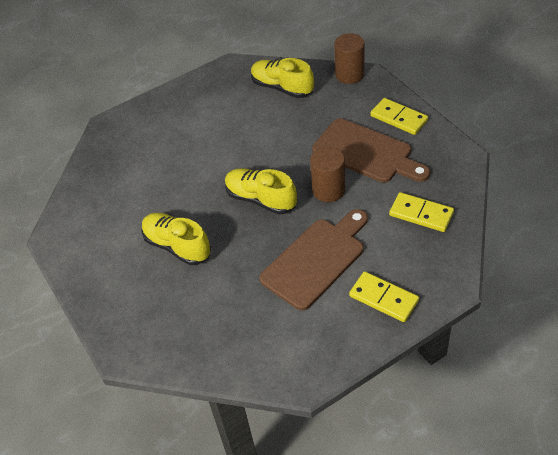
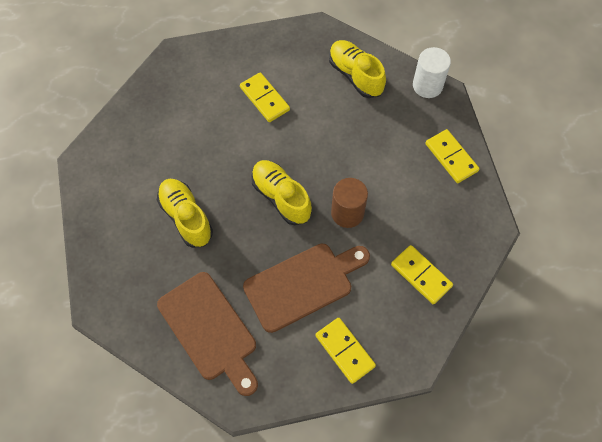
camera: 15 degrees right, 15 degrees up
(208, 130) = (264, 99): none -> yellow domino
(349, 74) = (427, 85): brown cylinder -> white cylinder
(366, 152) = (402, 185): brown cutting board -> brown cutting board (210, 330)

